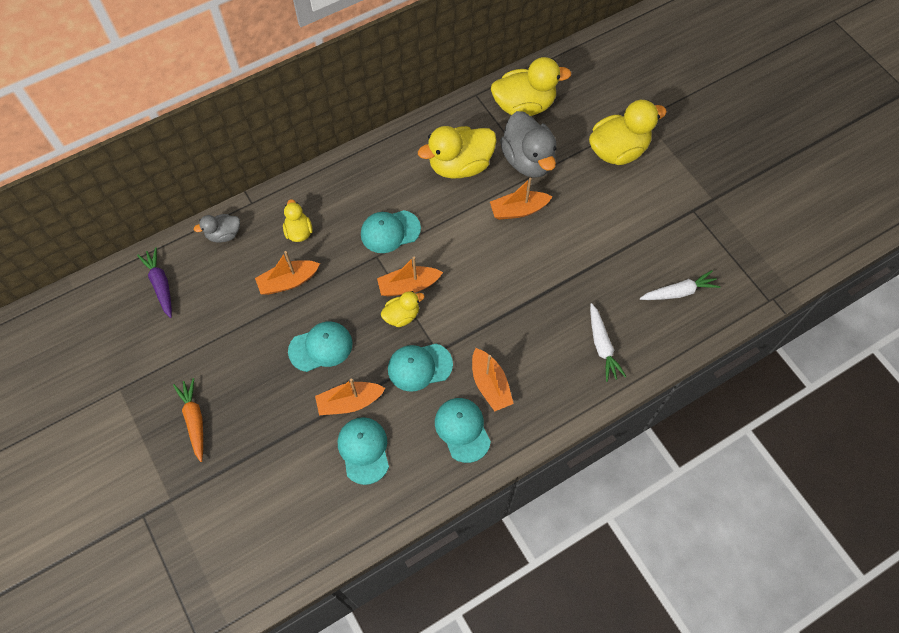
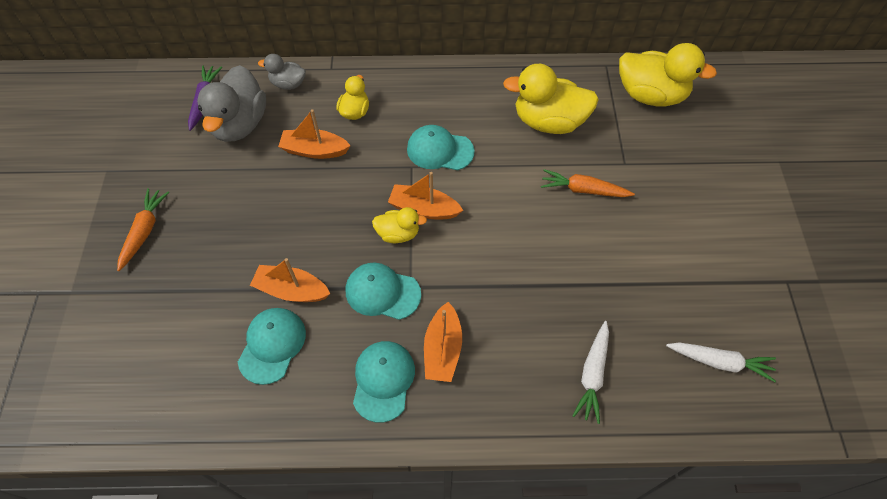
camera: 30 degrees right, 5 degrees down
(321, 347) = (301, 224): turquoise cap -> none
(518, 210) = (583, 190): orange boat -> orange carrot
(528, 160) = (623, 147): grey duck -> grey duck (239, 124)
(618, 151) = (730, 181): yellow duck -> none

